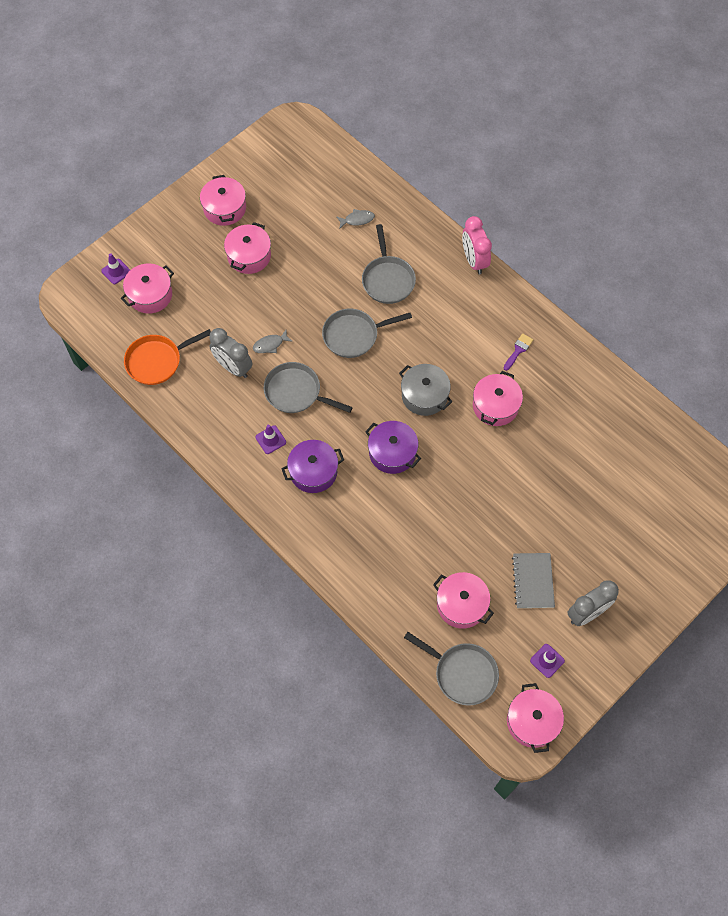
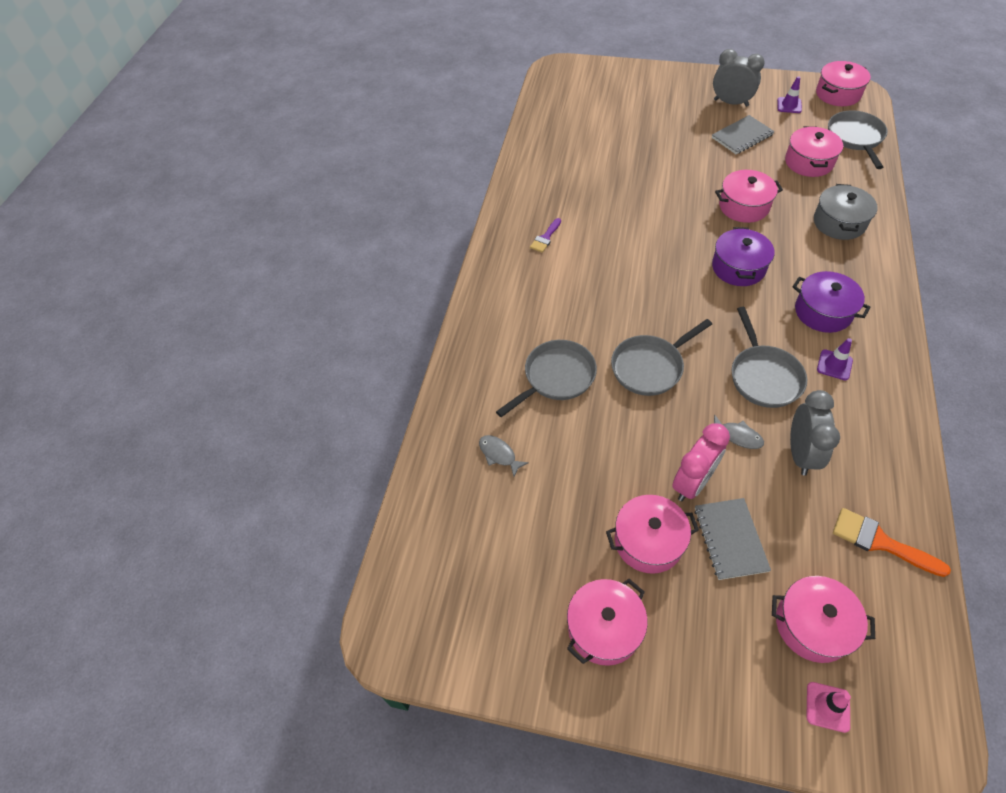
camera: 120 degrees left, 10 degrees down
(116, 271) = (827, 707): purple traffic cone -> pink traffic cone
(157, 361) = (880, 542): orange pan -> orange brush
(218, 293) = (730, 539): none -> grey notebook
(354, 335) = (650, 367): grey pan -> grey pan turned 105 degrees clockwise
(424, 395) = (658, 276): grey pot -> grey pot (839, 222)
(474, 261) = (470, 318): pink clock -> pink clock (692, 482)
(495, 406) = (617, 225): pink pot -> pink pot (744, 206)
(518, 350) = (545, 238): purple brush -> purple brush turned 60 degrees counterclockwise

